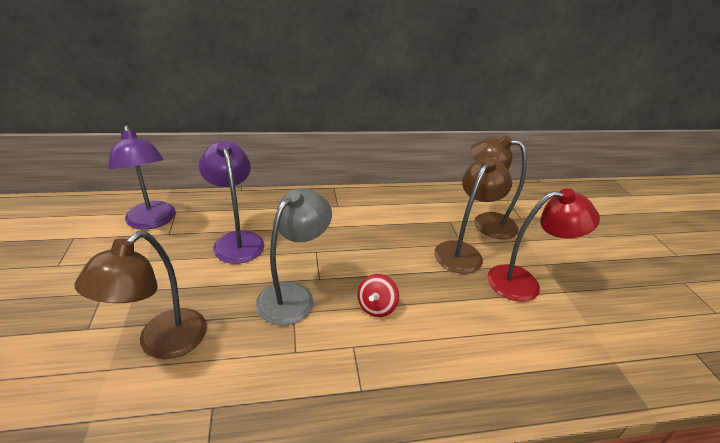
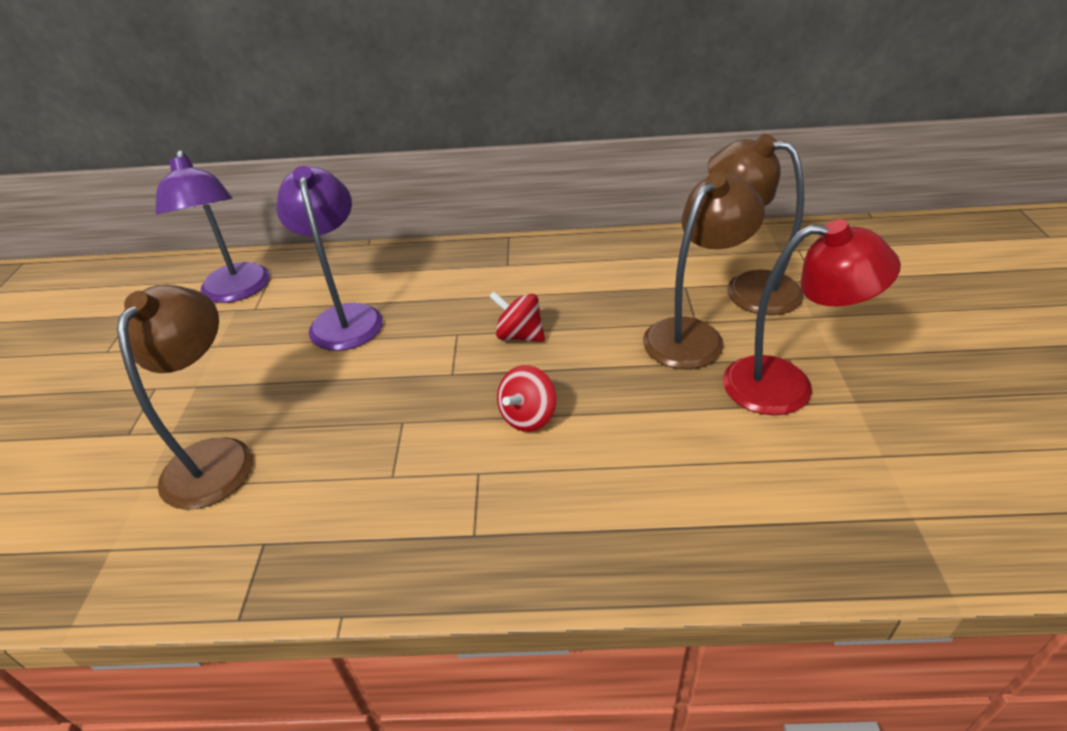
camera: 15 degrees right, 5 degrees up
(162, 343) = (216, 457): brown lamp -> brown lamp turned 150 degrees clockwise
(293, 295) = (408, 397): grey lamp -> none
(357, 252) = (519, 335): none -> red spinning top

